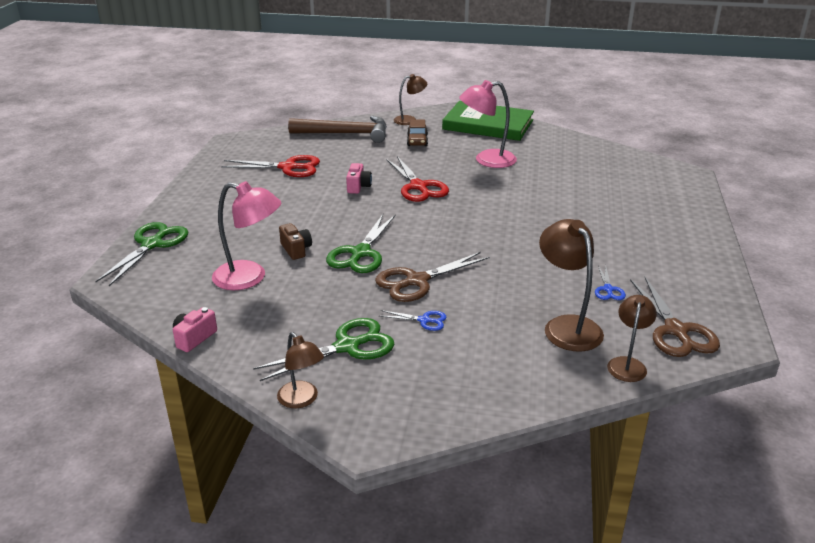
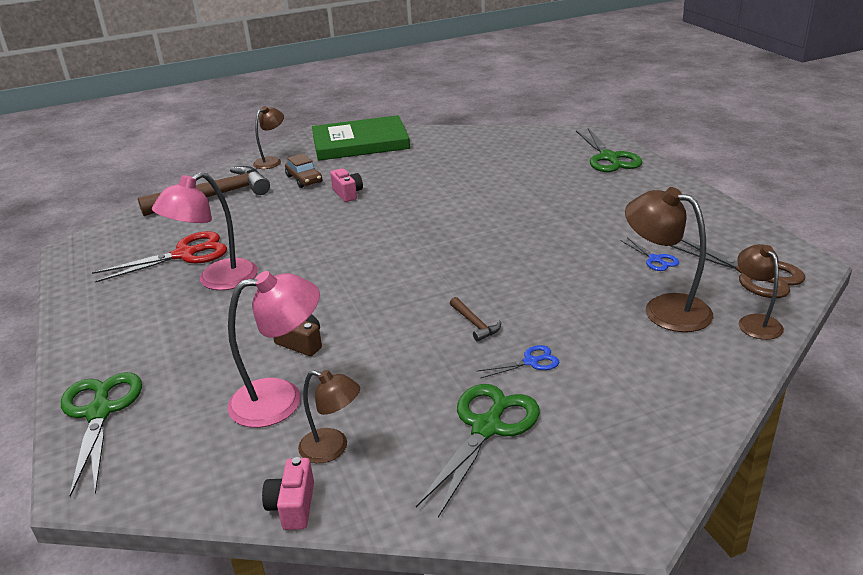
camera: 30 degrees left, 0 degrees up
(302, 400) = (509, 515): brown lamp -> brown lamp (333, 448)
(358, 187) = (294, 248): pink camera -> pink camera (347, 193)
(360, 253) = (380, 318): green scissors -> green scissors (609, 158)
(417, 281) = (474, 324): brown scissors -> brown hammer
(418, 187) = (361, 226): red scissors -> none
(487, 160) = (400, 177): pink lamp -> pink lamp (217, 280)

